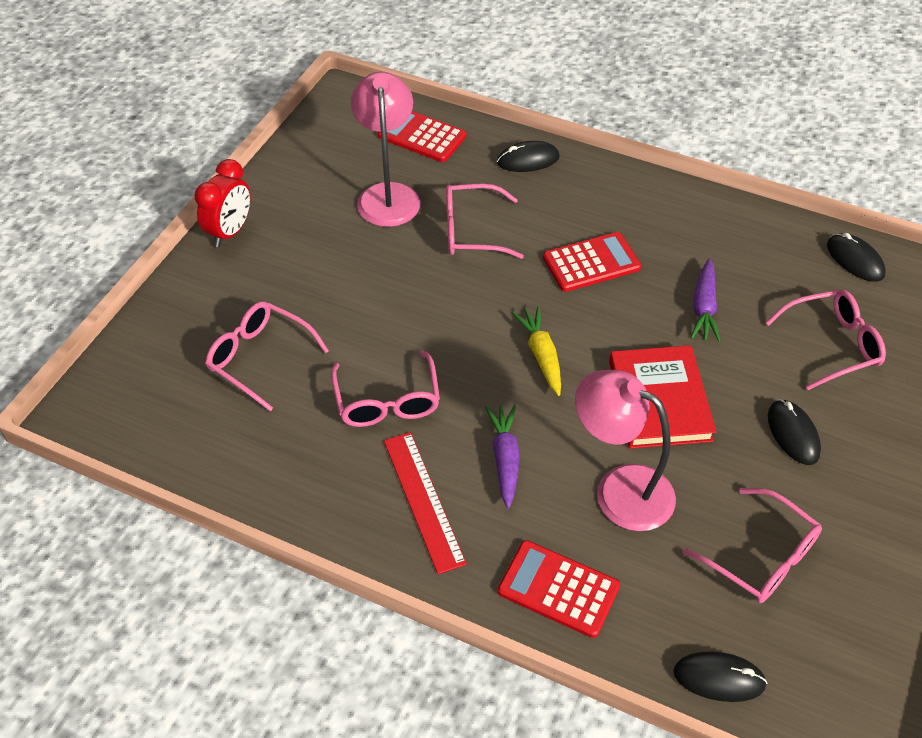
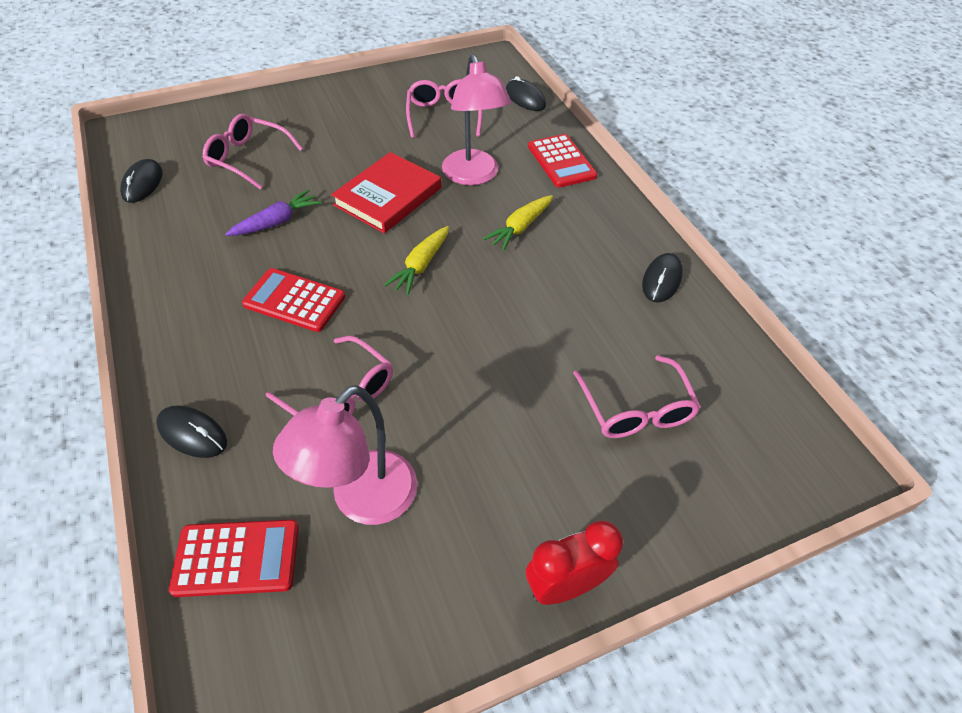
camera: 140 degrees left, 0 degrees up
(387, 401) = (562, 308): pink glasses -> none
(422, 136) = (237, 558): red calculator -> red calculator turned 75 degrees counterclockwise
(423, 500) = (595, 239): red ruler -> none
(505, 458) = (520, 228): purple carrot -> yellow carrot
(793, 434) = (345, 141): black mouse -> black mouse (661, 280)

